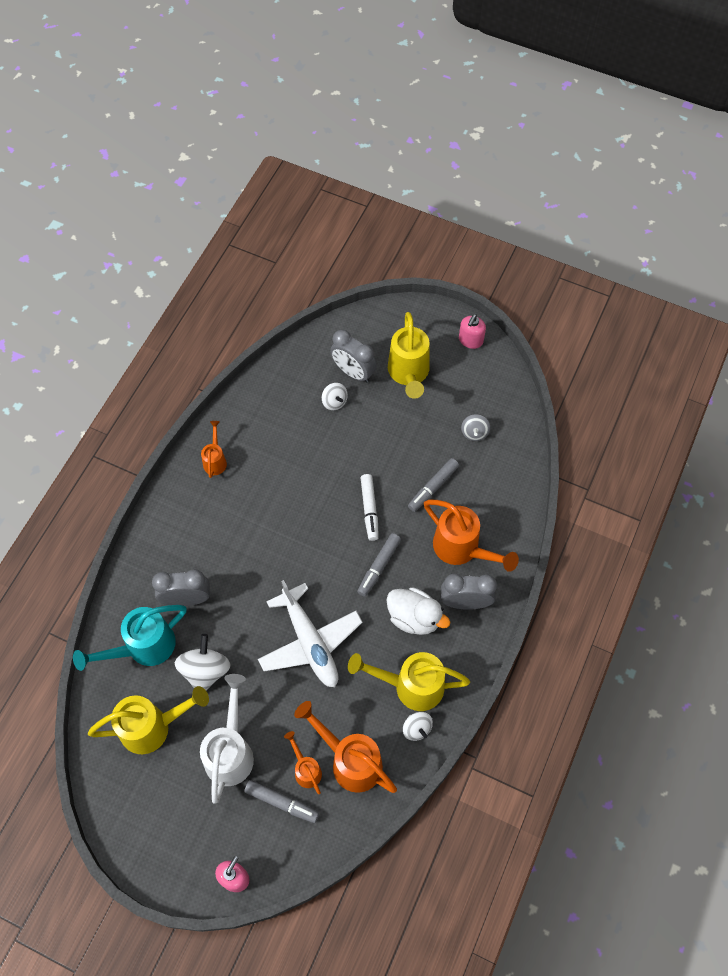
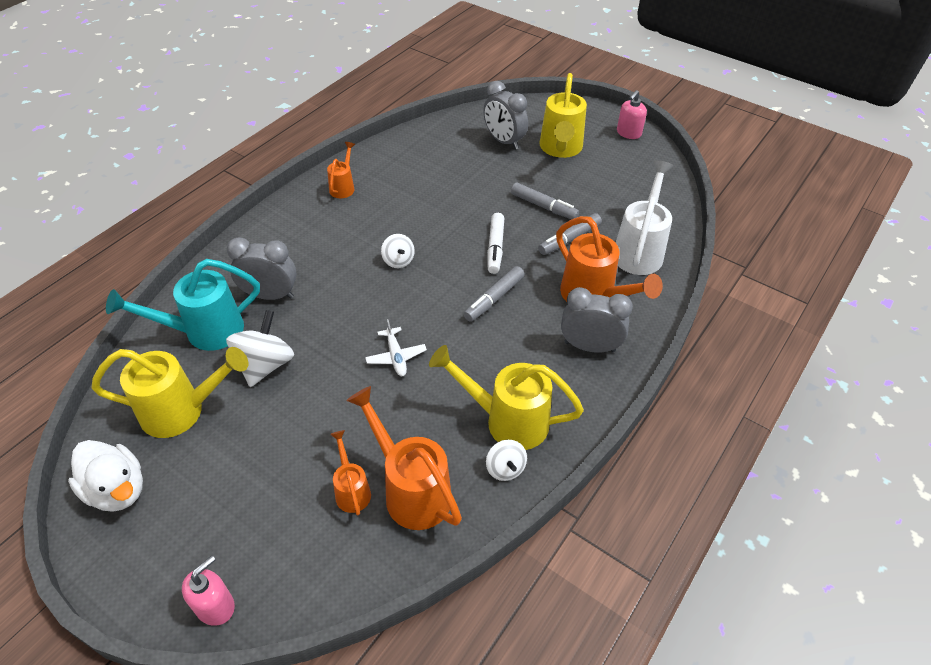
camera: 10 degrees right, 15 degrees down
(230, 751) = (264, 453): white watering can -> white watering can (639, 250)
(282, 802) = (309, 523): grey marker -> grey marker (543, 206)
(310, 642) = (396, 356): white plane -> white plane, size x0.46
(334, 402) = (479, 159): white spinning top -> white spinning top (398, 260)
(414, 617) = (525, 352): white duck -> white duck (117, 490)
(474, 433) = (622, 201): grey spinning top -> none

